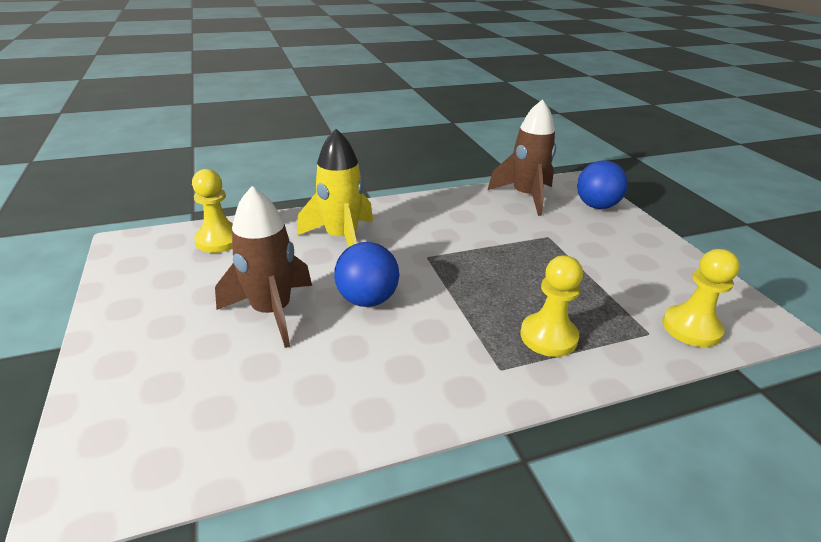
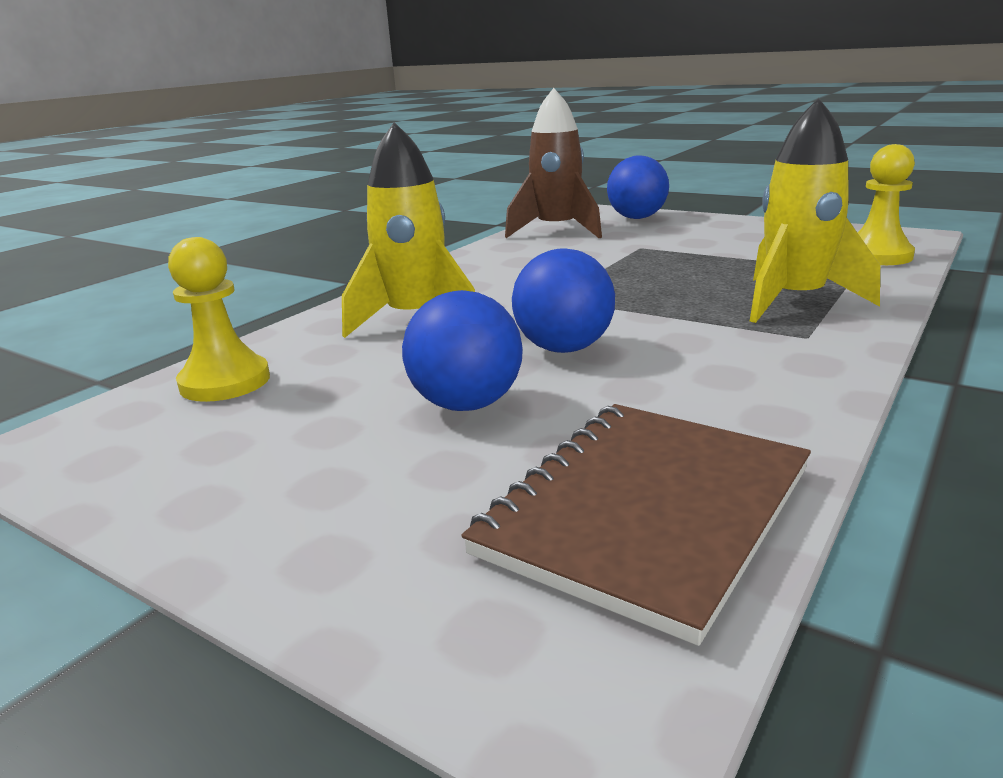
camera: 35 degrees left, 10 degrees down
(230, 423) = (646, 511): none -> brown notebook
(272, 312) = (467, 404): brown rocket -> blue ball
(548, 336) = (794, 301): yellow pawn -> yellow rocket

